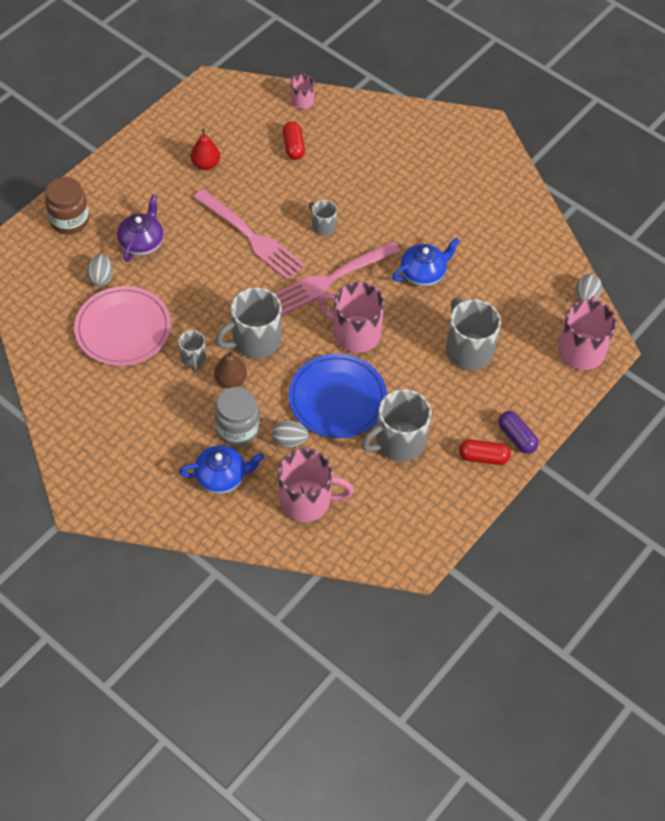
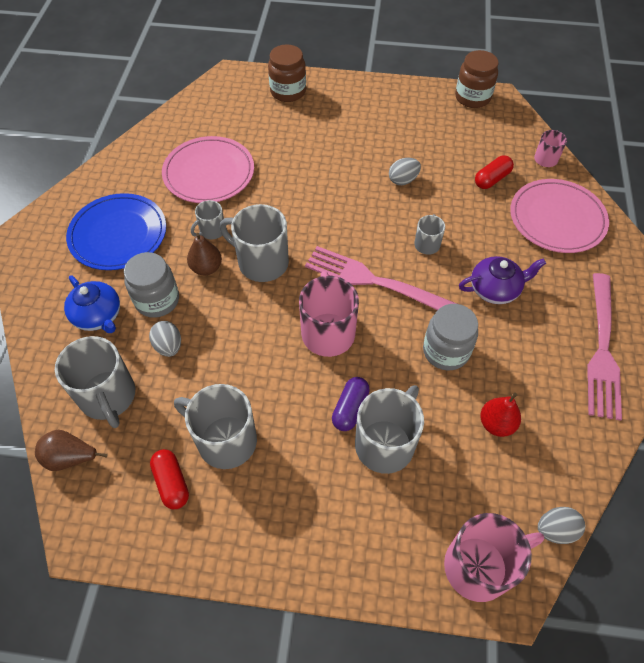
camera: 60 degrees right, 0 degrees up
(101, 278) = (248, 135): grey egg -> grey egg (403, 180)
(142, 242) = (303, 140): purple teapot -> purple teapot (495, 289)
(195, 100) = (472, 97): none -> brown jar
(206, 164) = (416, 136): red pear -> red pear (496, 424)
(251, 237) = (369, 202): pink fork -> pink fork (602, 349)
(307, 500) = (108, 397): pink mug -> grey mug
(337, 398) = (242, 359): blue plate -> blue plate (118, 234)
(343, 546) = (71, 458): none -> brown pear
(363, 135) = (557, 219): none -> pink plate
(423, 273) = (446, 351): blue teapot -> grey jar
(483, 457) = (257, 536): red capsule -> red capsule (172, 483)
(516, 437) = (307, 559): purple capsule -> purple capsule (350, 408)

